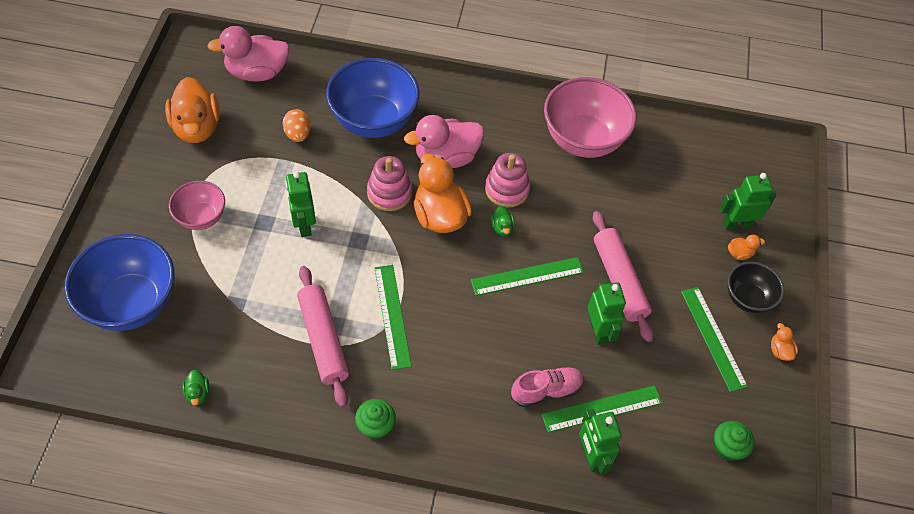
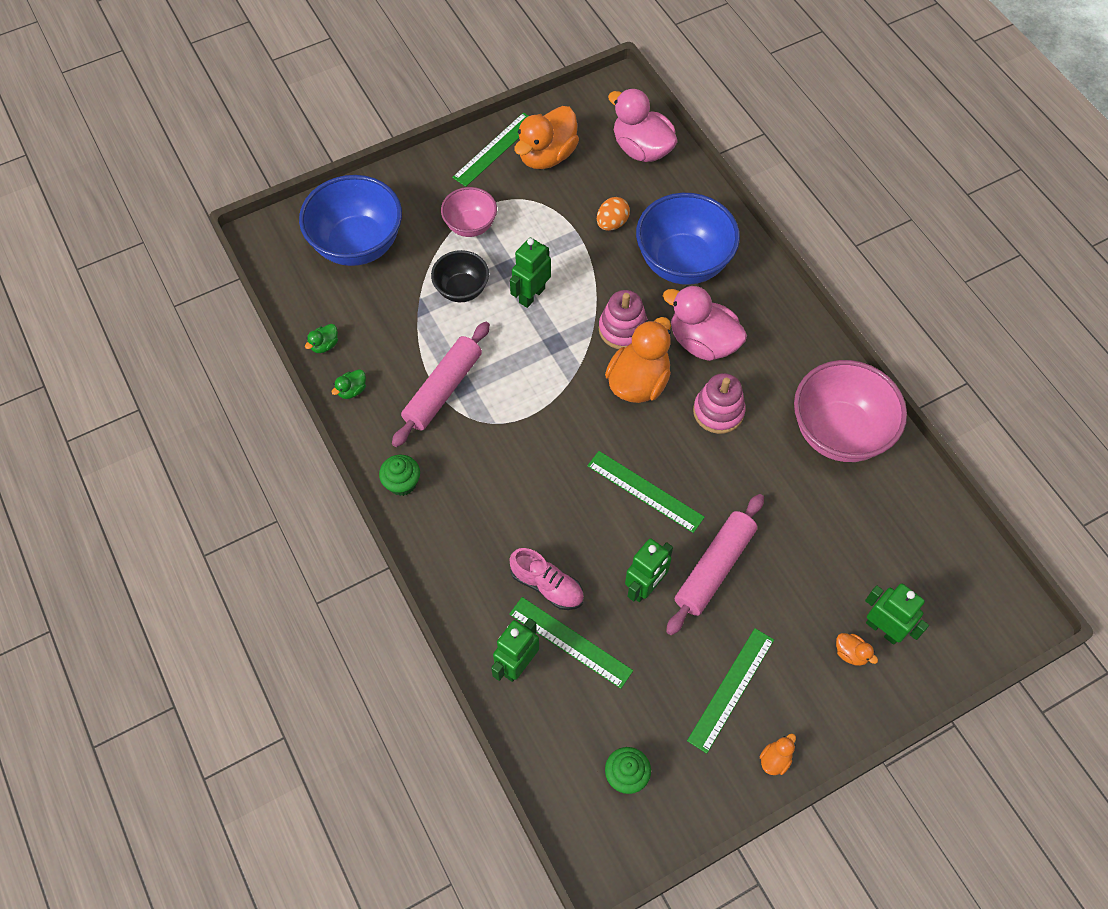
camera: 55 degrees right, 5 degrees up
(392, 316) = (509, 420): green ruler -> green ruler (495, 149)
(502, 227) = (674, 436): green duck -> green duck (352, 390)
(747, 298) = (805, 693): black bowl -> black bowl (462, 289)

